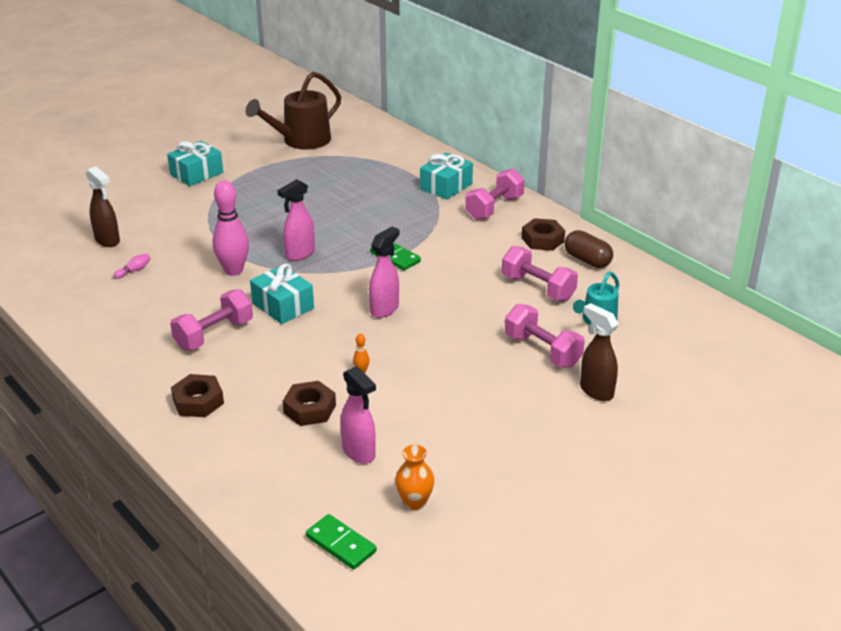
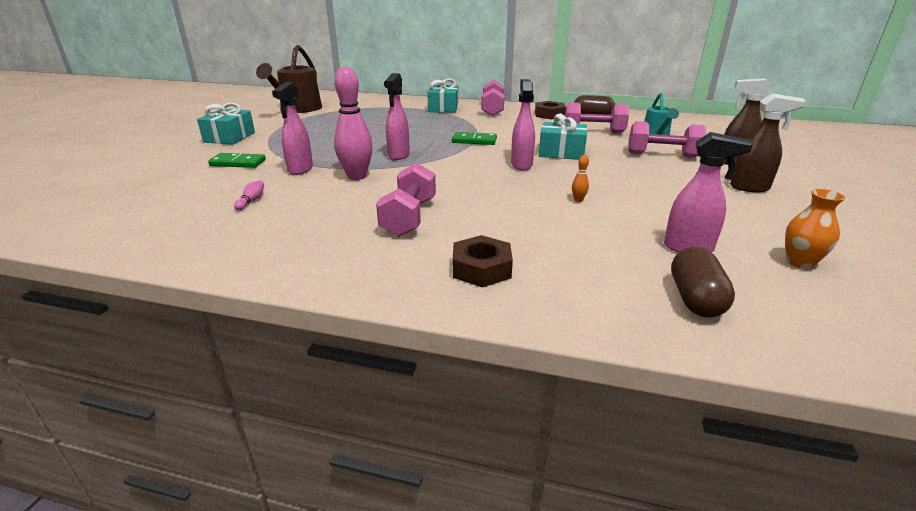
camera: 35 degrees left, 5 degrees down
(107, 241) = (190, 190): brown spray bottle -> brown spray bottle (750, 188)
(203, 244) = (300, 170): none -> pink spray bottle
(283, 306) = (439, 184): turquoise gift -> turquoise gift (561, 152)
(288, 487) = (695, 299): none -> brown capsule
(310, 409) = (590, 236): brown nut -> none
(340, 544) = (834, 322): green domino -> green domino (238, 163)

